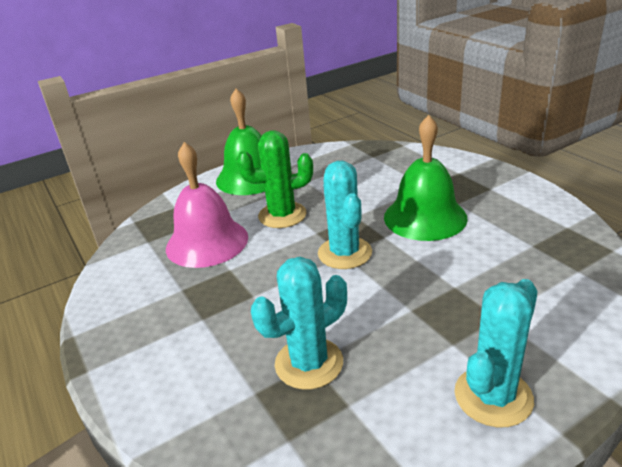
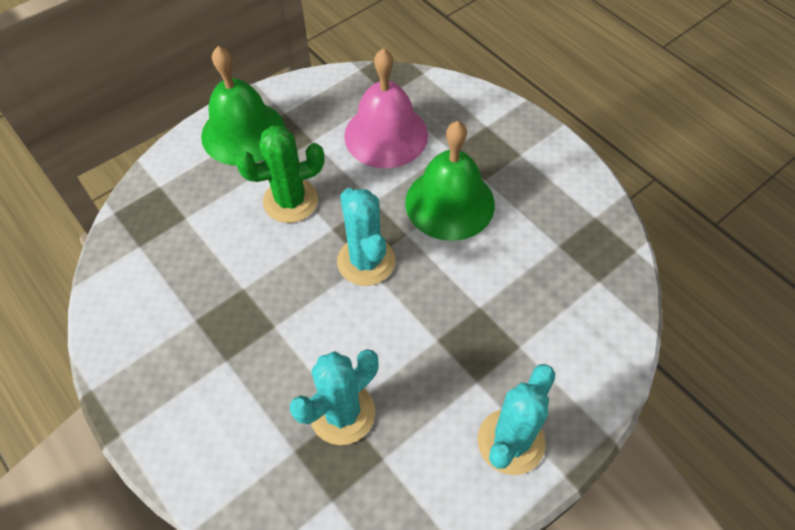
camera: 10 degrees left, 25 degrees up
(207, 242) = (210, 247): pink bell -> pink bell (386, 135)

